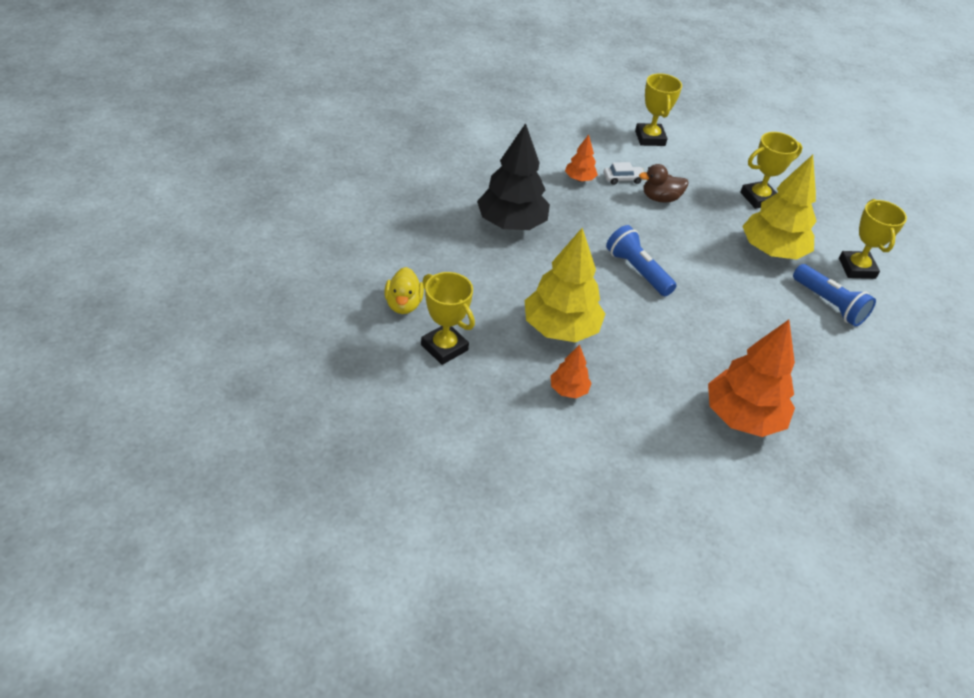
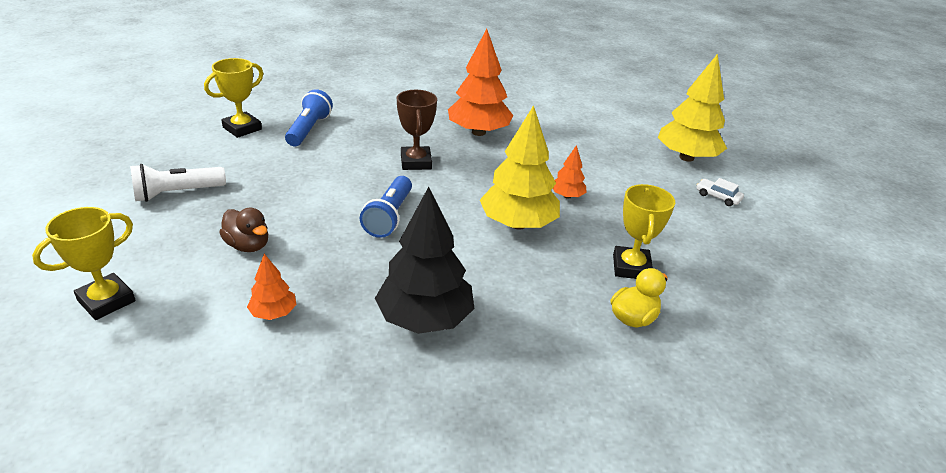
camera: 130 degrees left, 10 degrees down
(623, 179) = (235, 283): white car -> white car (718, 197)
(712, 334) = (416, 162): none -> brown trophy
(758, 198) = (177, 193): yellow trophy -> white flashlight
(772, 251) = (266, 166): yellow tree -> yellow tree (686, 157)

